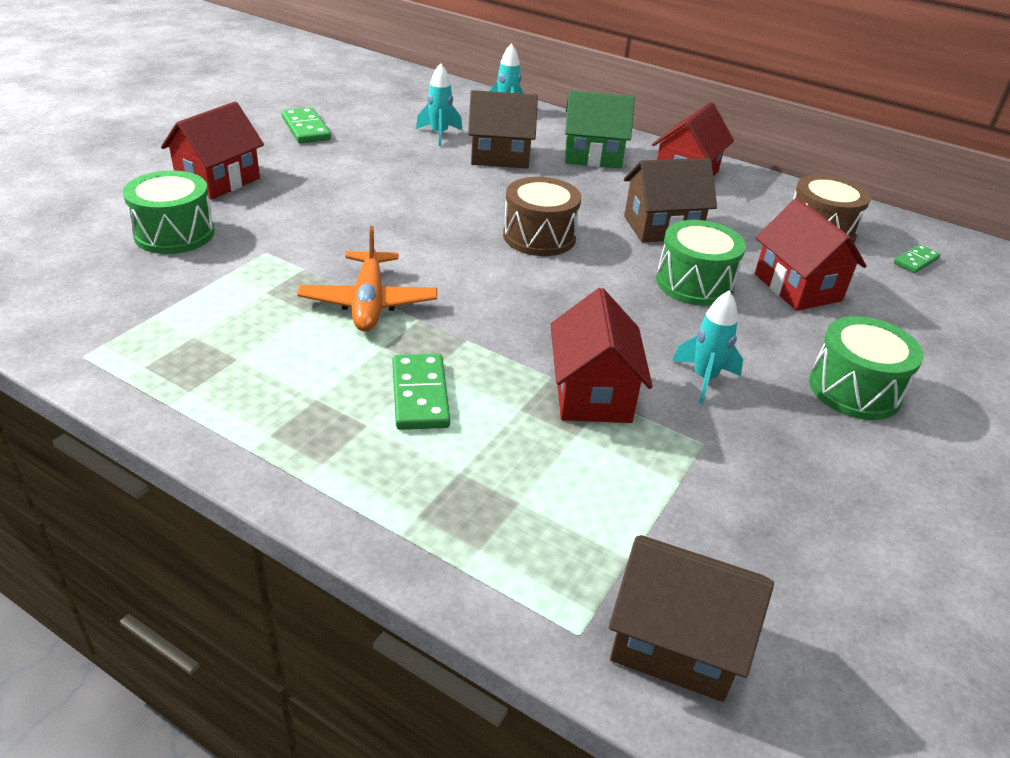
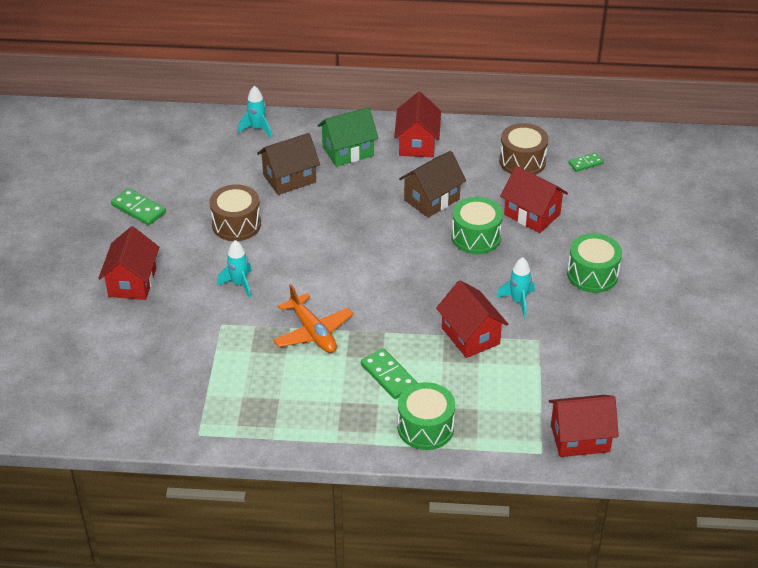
camera: 25 degrees left, 5 degrees up
(174, 234) = (153, 336): green drum -> green drum (425, 428)
(439, 134) = (232, 174): turquoise rocket -> turquoise rocket (239, 284)
(539, 237) = (367, 240): brown drum -> brown drum (236, 224)
(675, 642) = (580, 438): brown house -> red house
(915, 261) = (585, 163): green domino -> green domino turned 45 degrees clockwise

